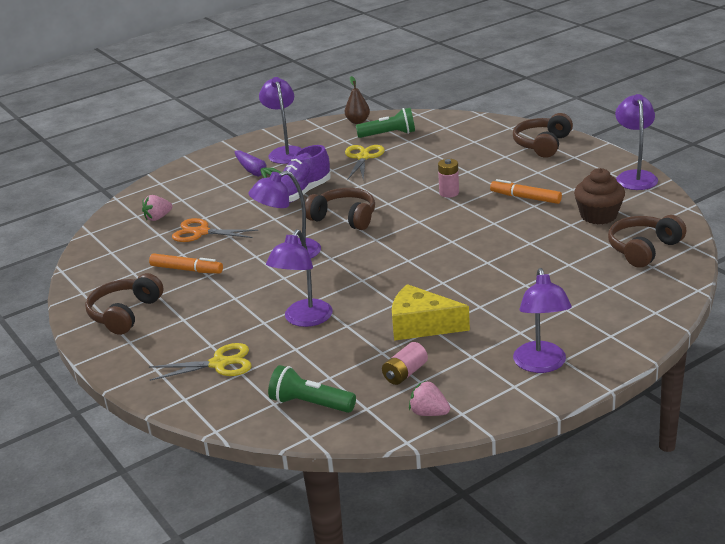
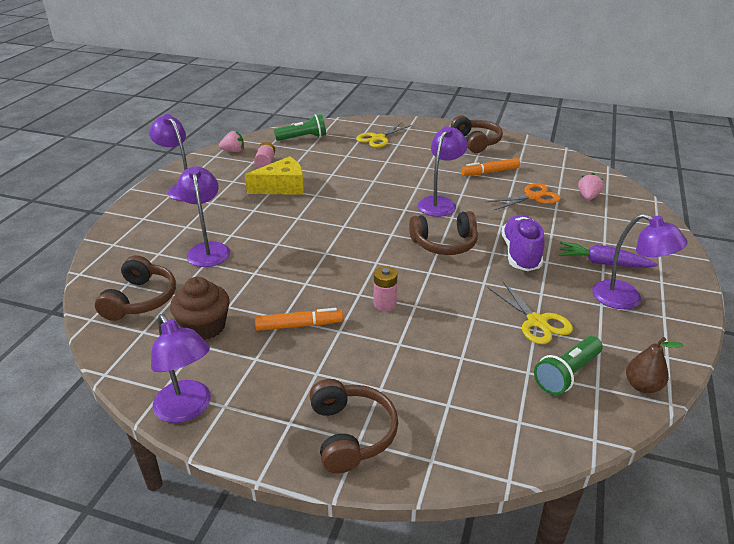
camera: 140 degrees right, 5 degrees up
(304, 319) = (363, 169): purple lamp -> purple lamp (208, 249)

